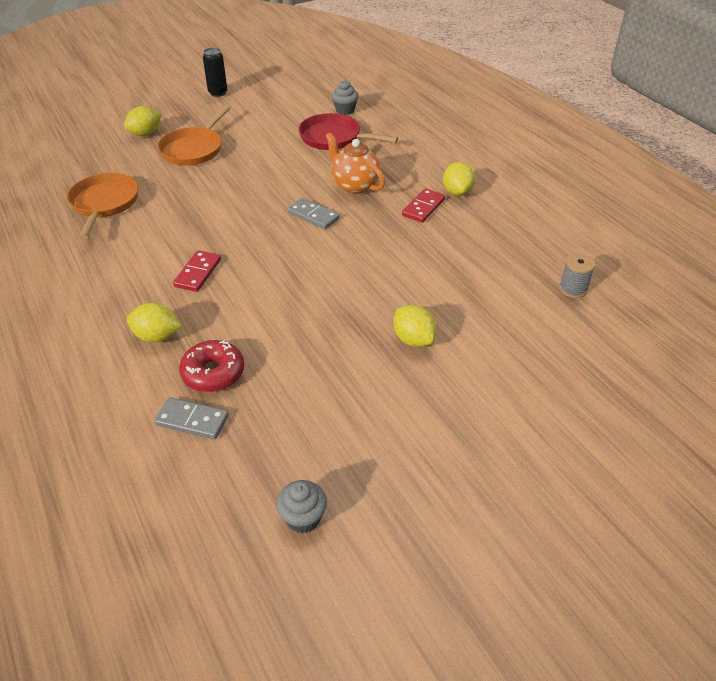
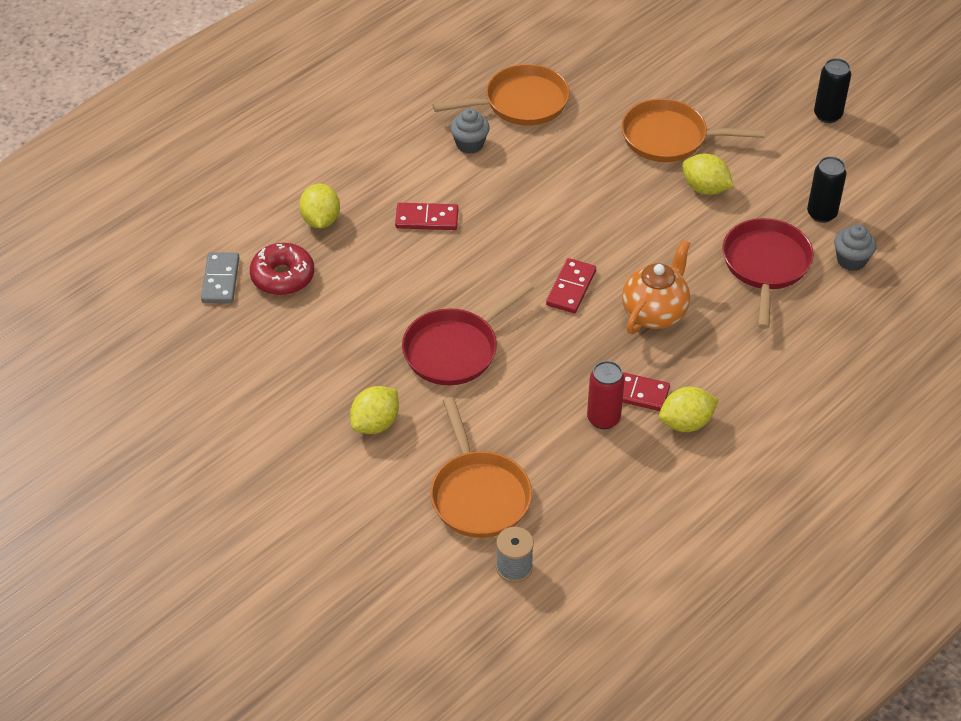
camera: 75 degrees right, 5 degrees up
(145, 134) = (684, 82): yellow lemon -> yellow lemon (705, 188)
(301, 111) = (821, 214): none -> black can
(303, 518) = (130, 385): grey cupcake -> grey cupcake (469, 144)
(313, 215) = (571, 288): grey domino -> red domino
(349, 282) = (455, 349): none -> red pan
(443, 224) = (603, 419): none -> red can
(500, 295) = (478, 494): none -> orange pan

